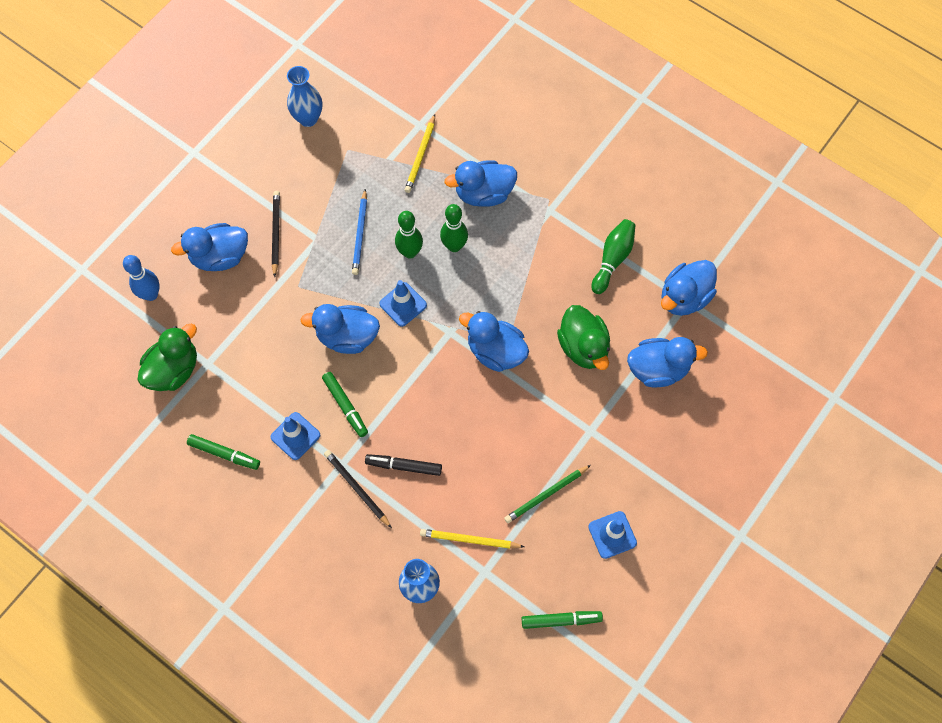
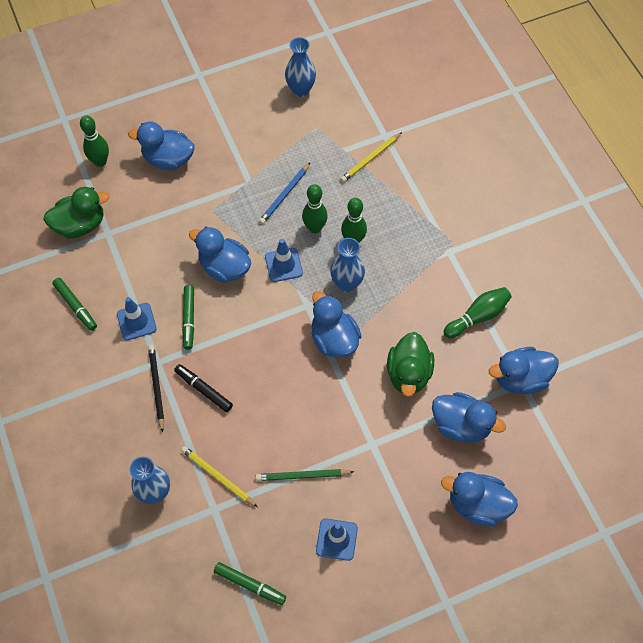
camera: 30 degrees right, 5 degrees down
(151, 294) = (100, 161): blue bowling pin -> green bowling pin
(276, 233) = (221, 163): black pencil -> none
(474, 291) = (347, 283): none -> blue vase
(483, 193) = (403, 212): blue duck -> blue duck (477, 504)

